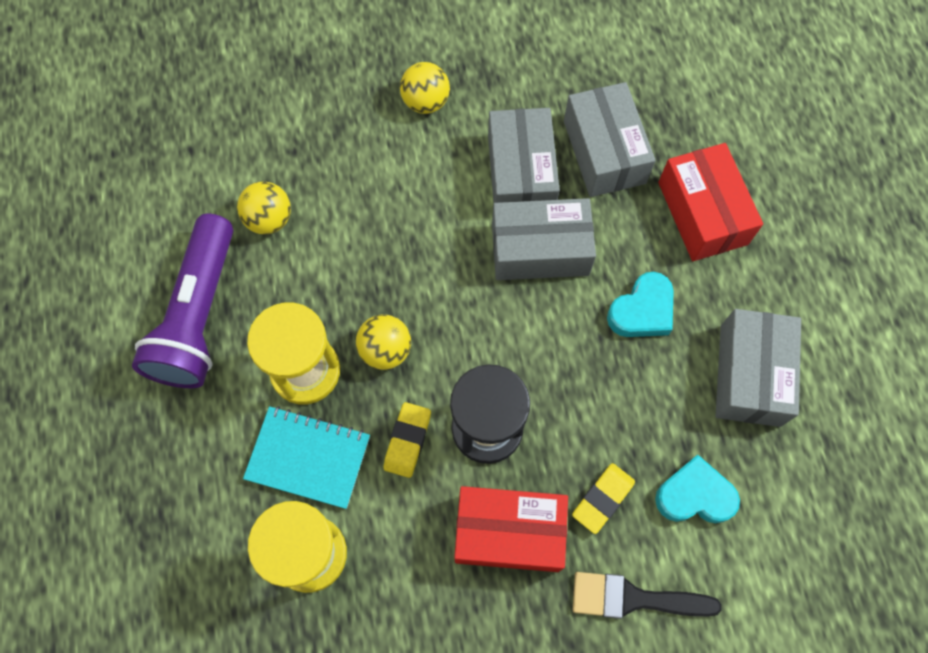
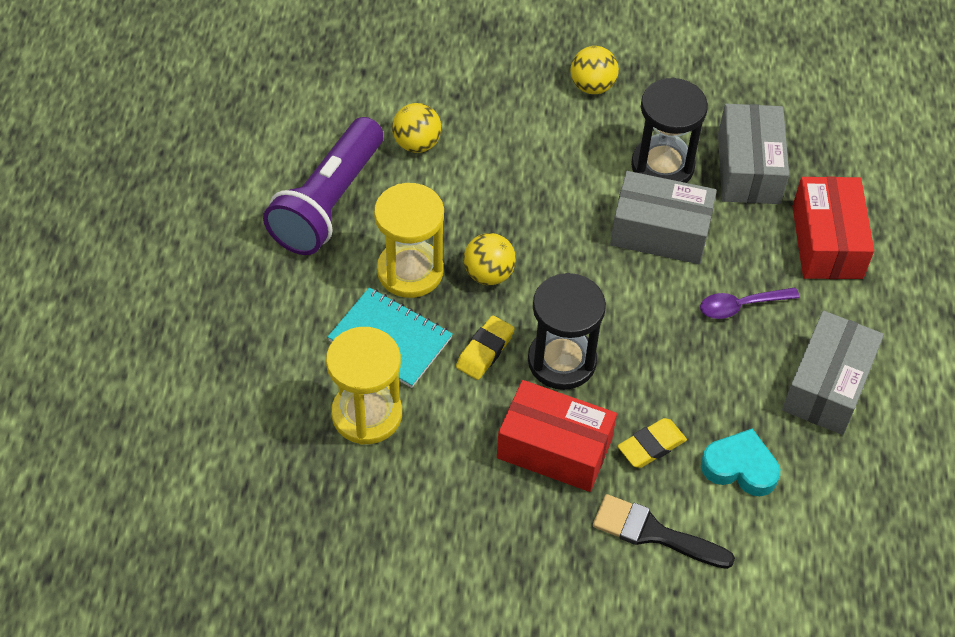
camera: 15 degrees right, 15 degrees down
(520, 174) = (662, 166): grey box -> black hourglass
(642, 310) = (741, 306): turquoise heart -> purple spoon

